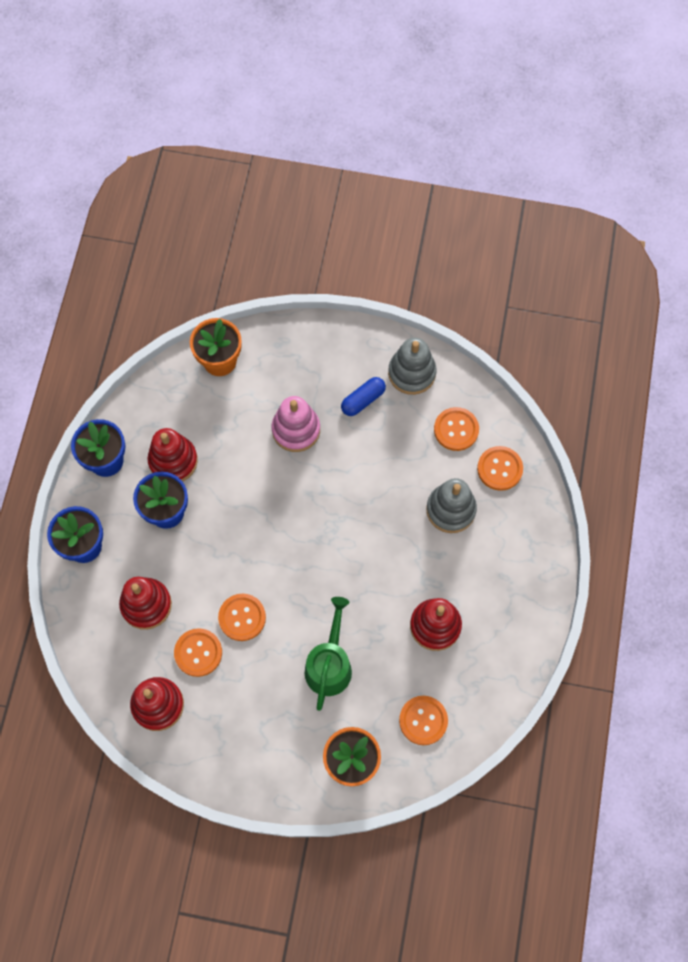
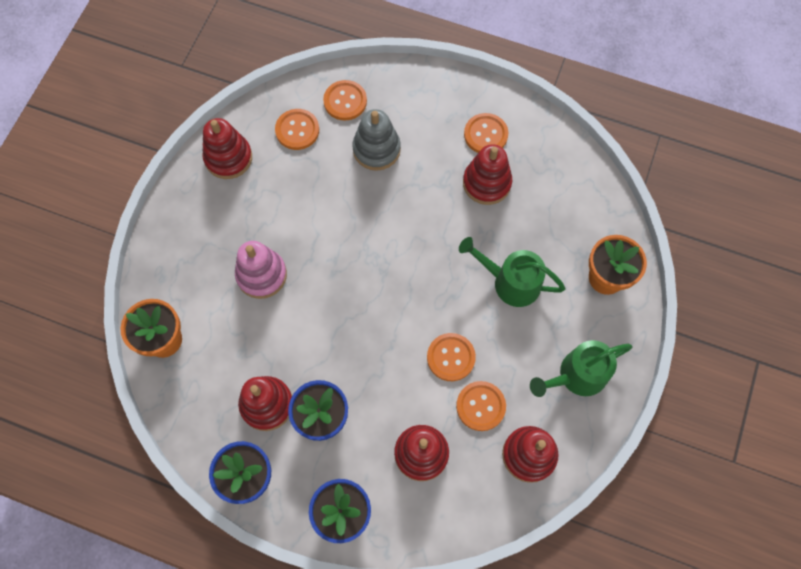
camera: 80 degrees left, 0 degrees up
(242, 742) = (576, 376): none -> green watering can
(363, 400) = (245, 207): blue capsule -> none
(412, 373) = (228, 158): grey stacking toy -> red stacking toy
(423, 720) = (574, 209): orange button -> orange button (485, 134)

